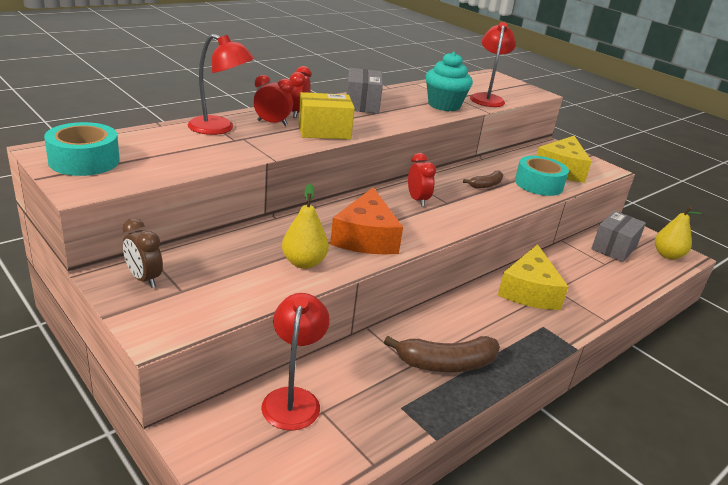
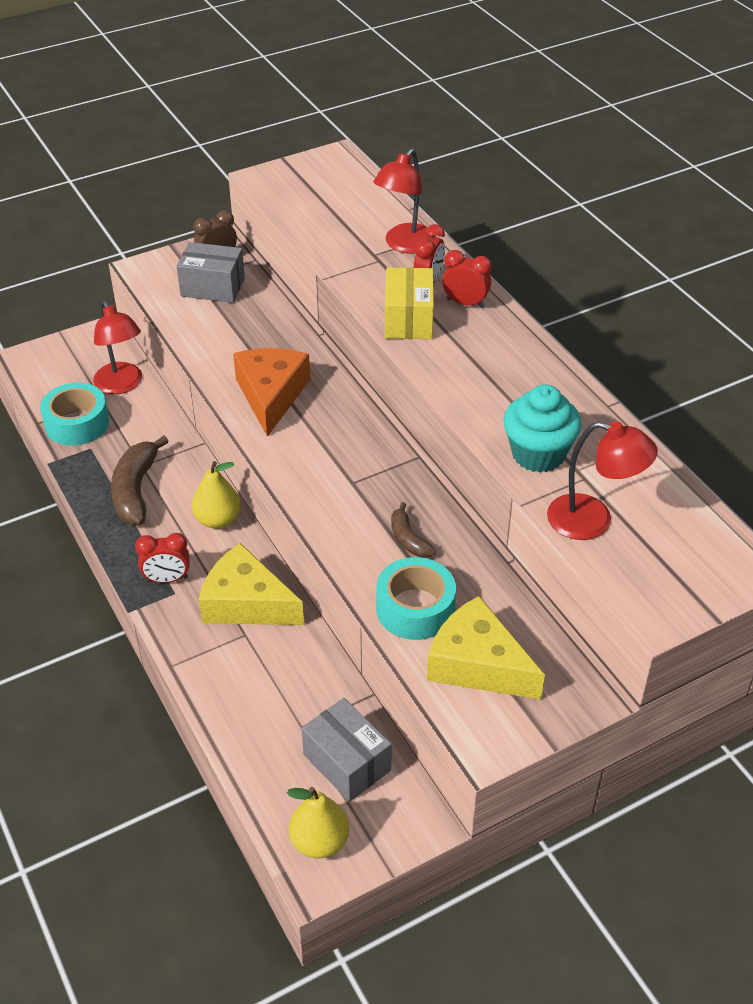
camera: 105 degrees right, 15 degrees up
(84, 161) = (316, 175): turquoise tape -> turquoise tape (77, 423)
(293, 399) = (122, 385): red lamp -> red lamp turned 45 degrees clockwise
(304, 263) = (227, 347): yellow pear -> yellow pear (218, 520)
(362, 104) = (516, 364): grey box -> grey box (212, 287)
(366, 237) = (271, 395): orange cheese -> orange cheese turned 75 degrees clockwise
(417, 200) = (359, 454): red clock -> red clock (167, 579)

